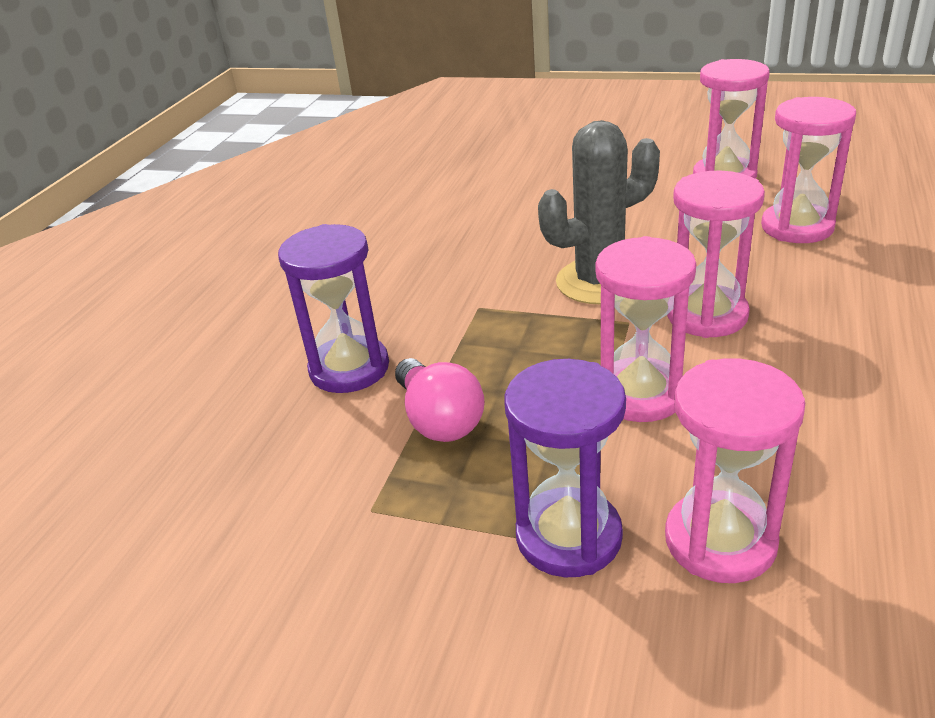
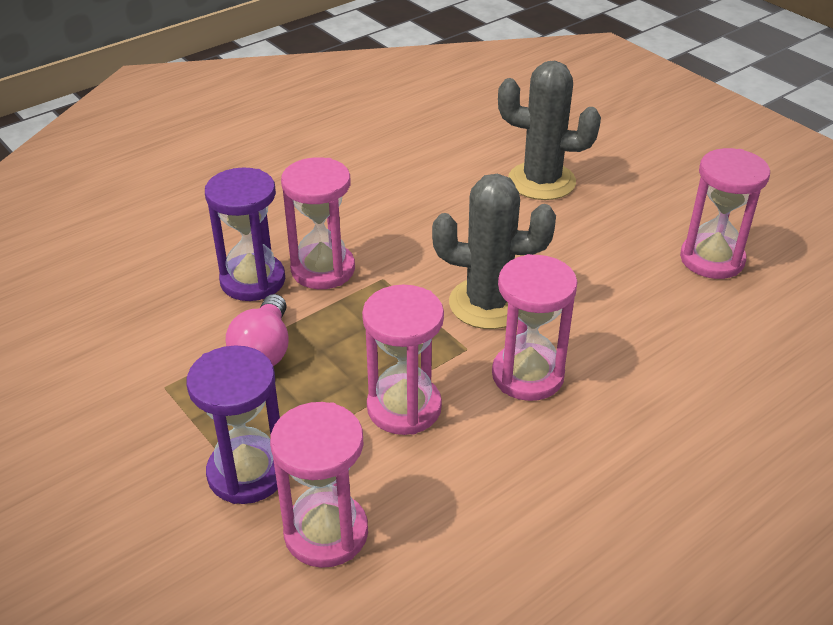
camera: 30 degrees right, 5 degrees up
(521, 183) = (541, 181): none -> grey cactus
(797, 227) = (704, 340): pink hourglass -> pink hourglass (323, 269)

